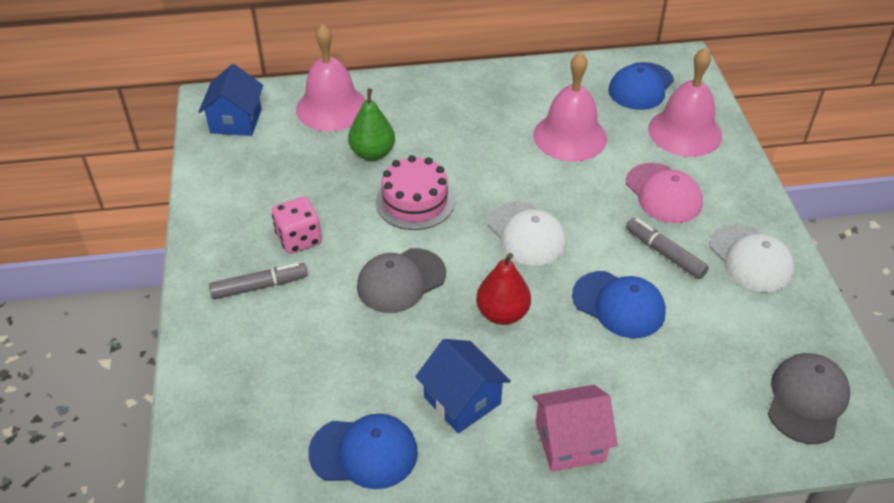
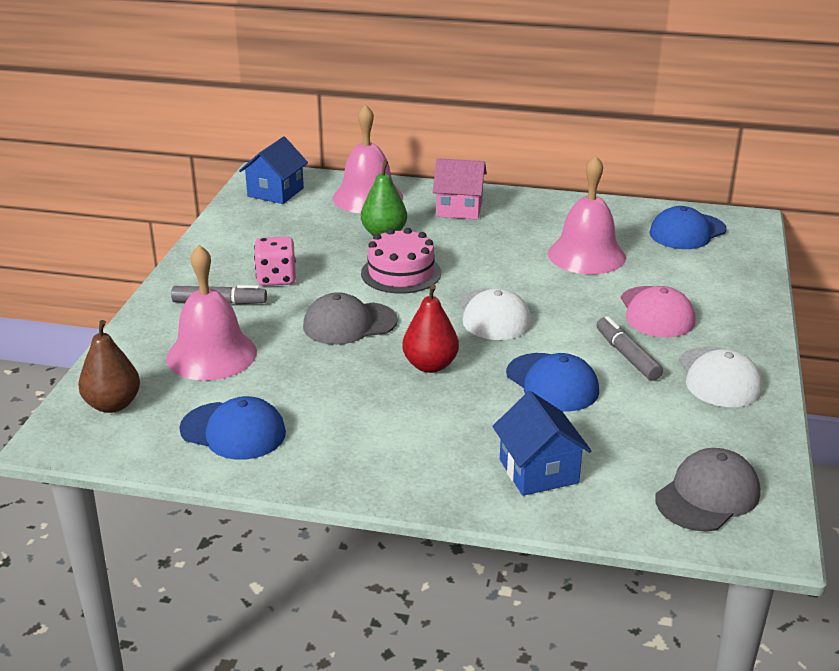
camera: 20 degrees right, 15 degrees down
(225, 454) = (113, 405): none -> brown pear
(462, 400) = (349, 417): blue house -> blue house (538, 471)
(570, 441) = (433, 469): pink house -> pink house (459, 208)
(685, 132) = (712, 272): pink bell -> pink bell (211, 354)

